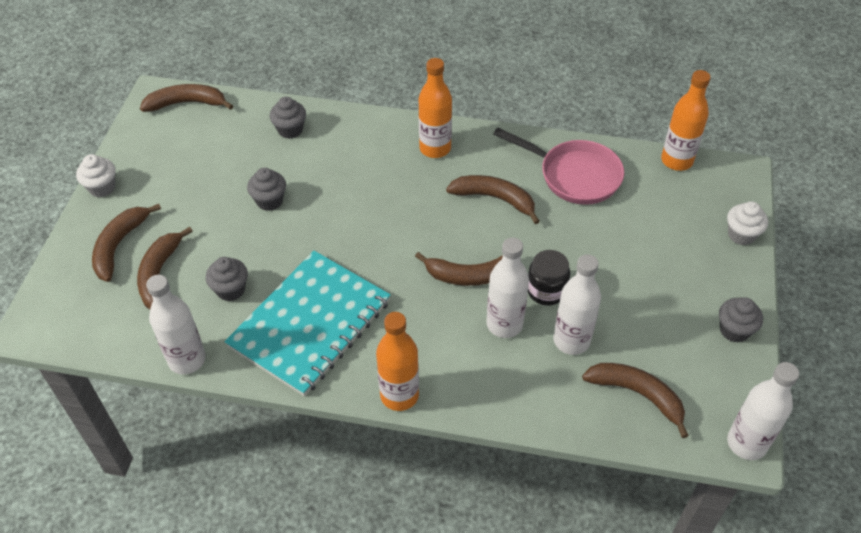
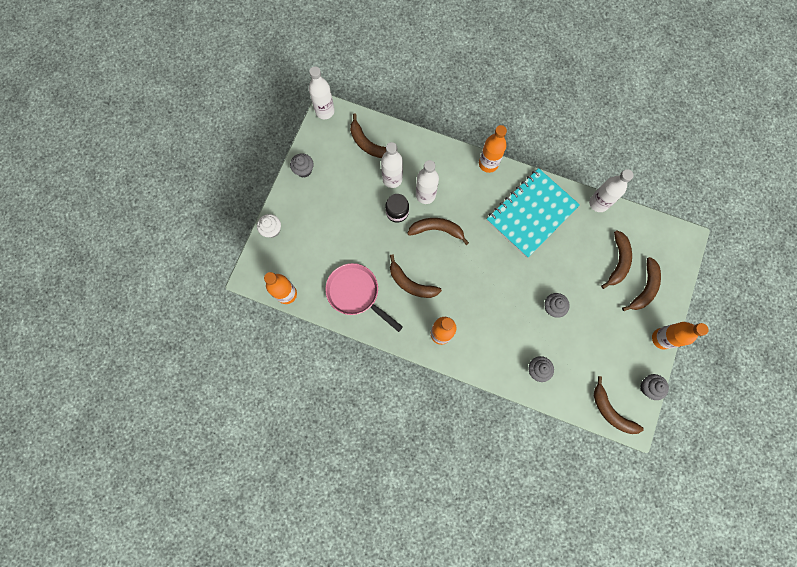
camera: 170 degrees left, 25 degrees up
(102, 187) = (661, 338): white cupcake -> orange bottle
(187, 103) = (611, 411): brown banana -> brown banana turned 45 degrees clockwise
(230, 290) = (576, 244): grey cupcake -> grey cupcake (648, 387)

